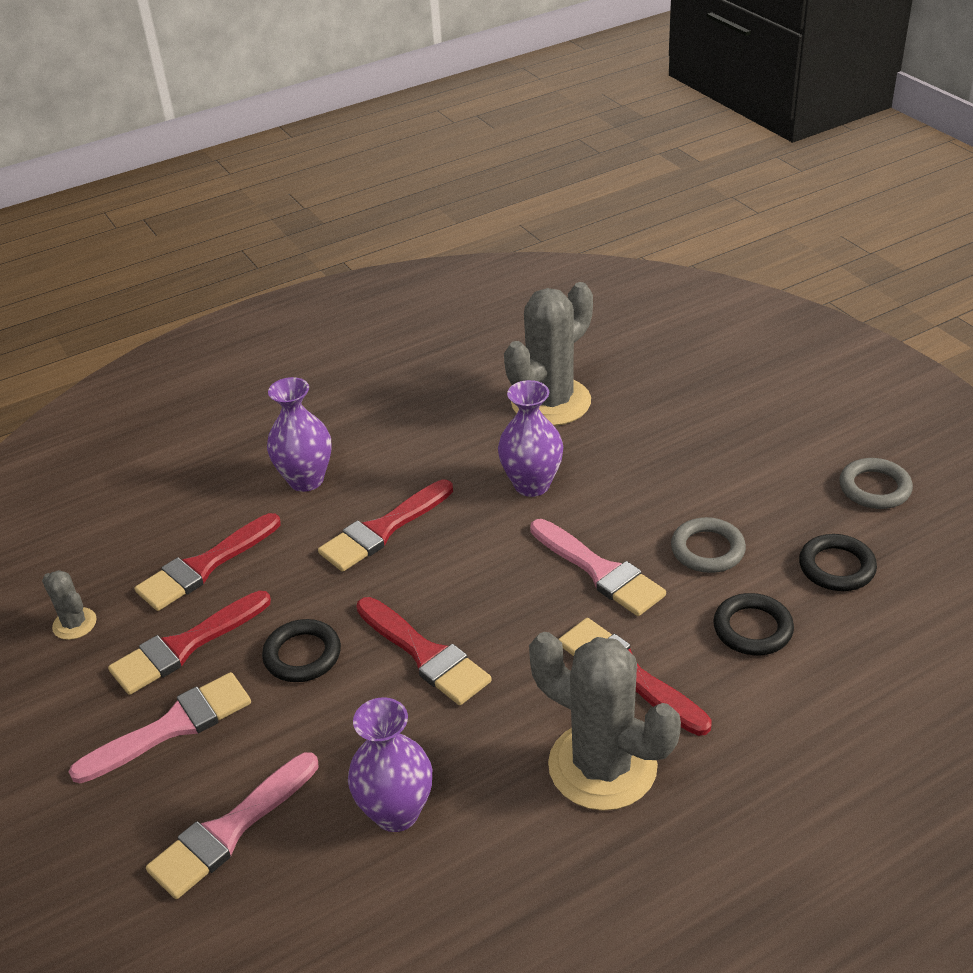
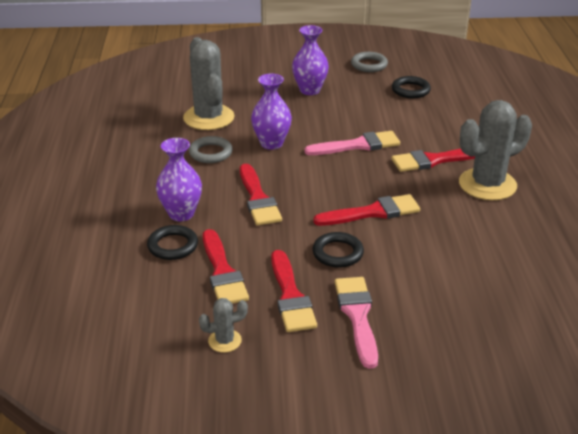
camera: 65 degrees left, 5 degrees down
(230, 830) = (454, 311): pink brush -> none
(396, 812) = (478, 251): purple vase -> purple vase (309, 90)
(707, 550) = (370, 114): grey ring -> grey ring (210, 153)
(752, 629) = (431, 121): black ring -> black ring (173, 246)

